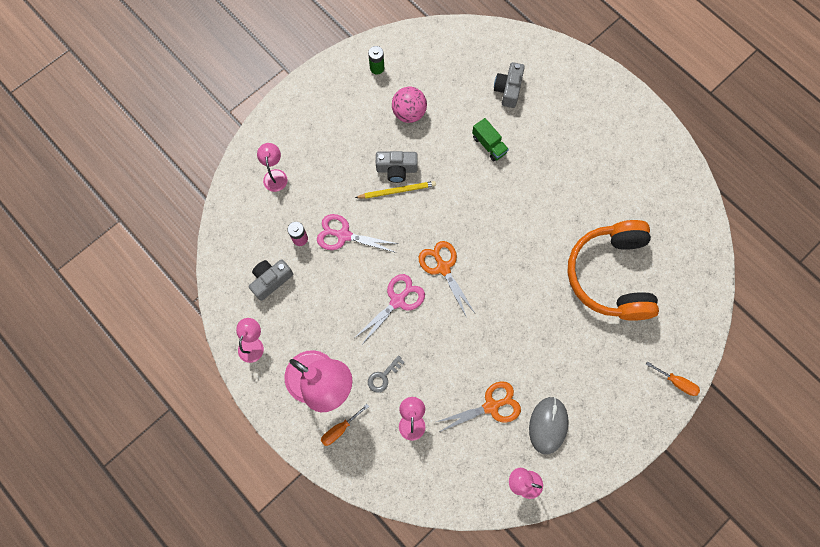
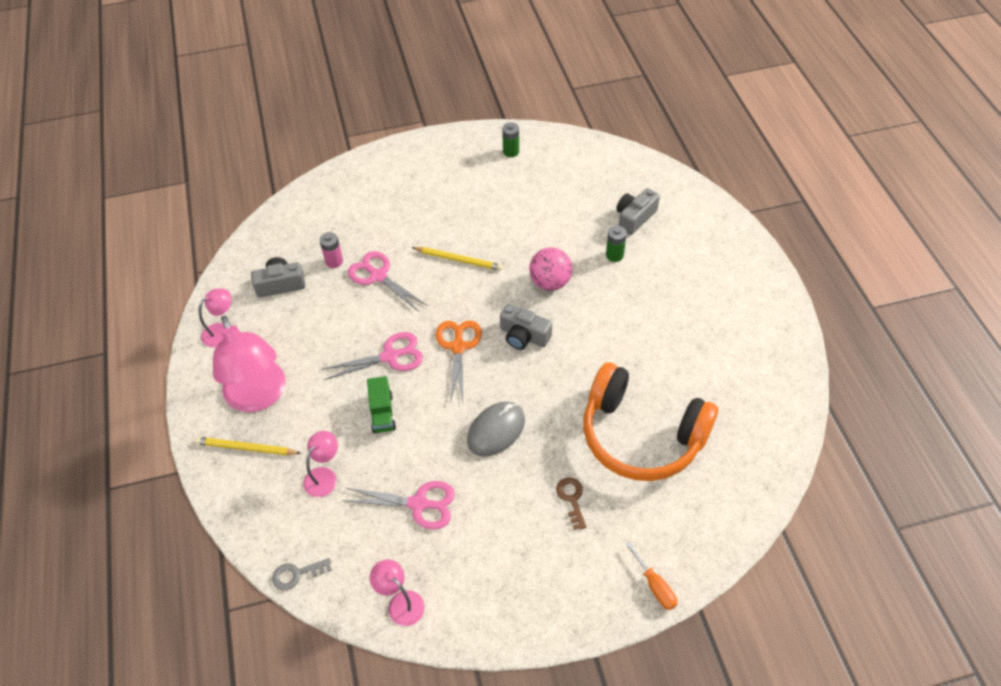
camera: 30 degrees right, 20 degrees down
(275, 175) = (350, 200): pink lamp -> none
(340, 429) = (246, 448): orange screwdriver -> yellow pencil
(383, 376) = (325, 419): grey key -> grey key (297, 574)
(396, 169) = (471, 241): grey camera -> grey camera (524, 336)
(409, 113) = (517, 199): pink ball -> pink ball (550, 282)
(489, 145) = (582, 257): green truck -> green truck (382, 413)
(491, 406) = (419, 504): orange scissors -> pink scissors
(511, 131) = (614, 255): none -> green battery
(548, 425) = (469, 555): grey mouse -> grey mouse (496, 430)
(591, 348) = (572, 499): none -> brown key
(610, 275) = (641, 435): orange headphones -> orange headphones turned 90 degrees counterclockwise

